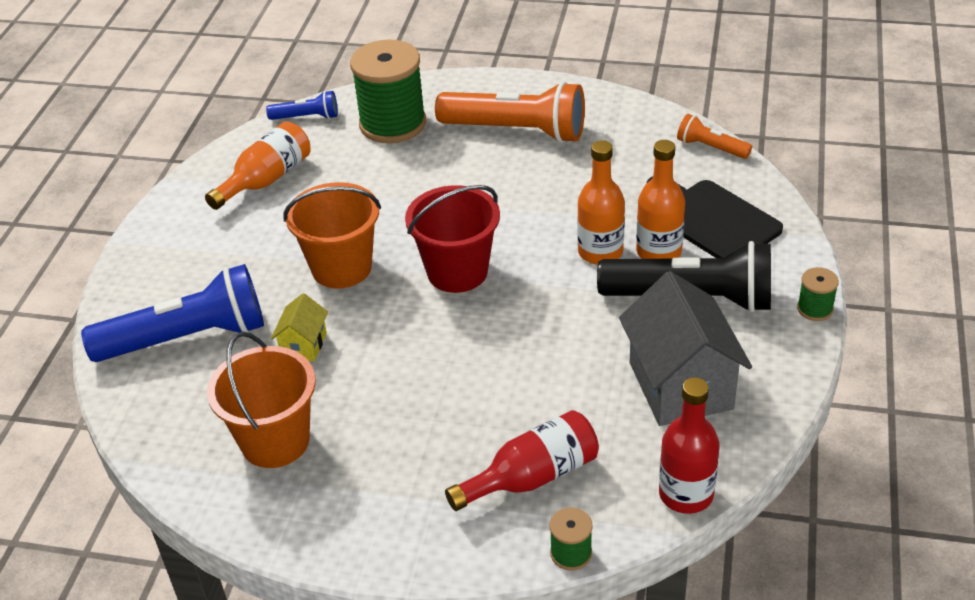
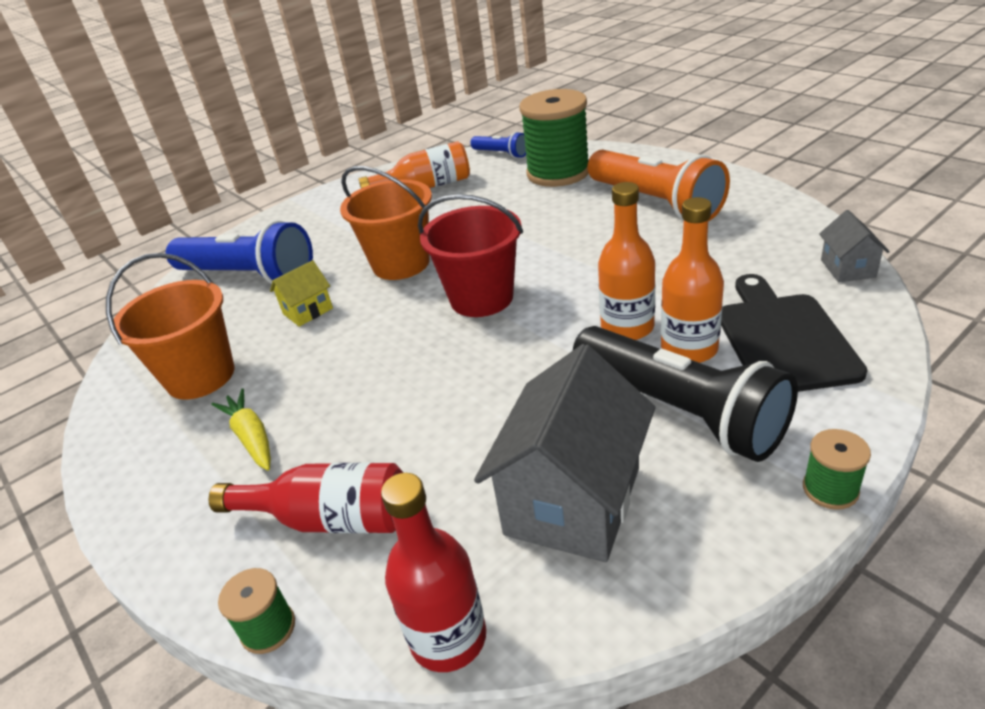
camera: 40 degrees right, 5 degrees down
(395, 460) = (251, 437): none -> yellow carrot
(711, 148) = (847, 268): orange flashlight -> grey house

